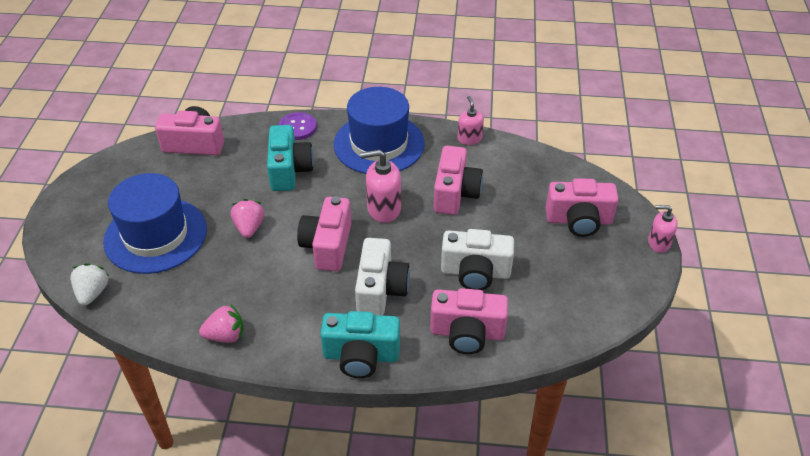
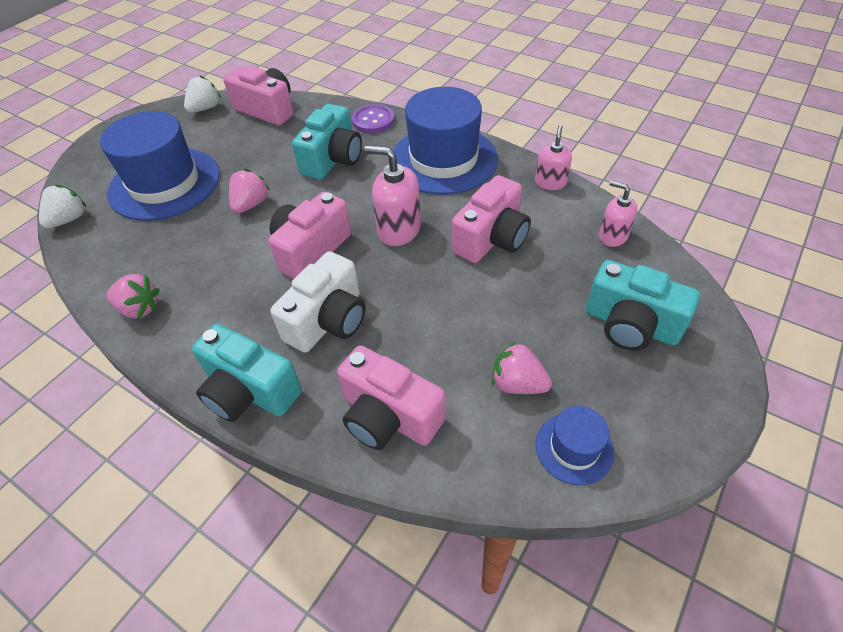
camera: 30 degrees right, 5 degrees up
(133, 158) = (205, 108): none -> white strawberry
(475, 272) = (452, 342): white camera -> none
(533, 282) = (517, 384): none -> pink strawberry
(579, 220) = (630, 325): pink camera -> turquoise camera
(588, 305) = (574, 448): none -> blue hat
(658, 243) = (734, 398): pink soap dispenser -> pink soap dispenser (612, 236)

